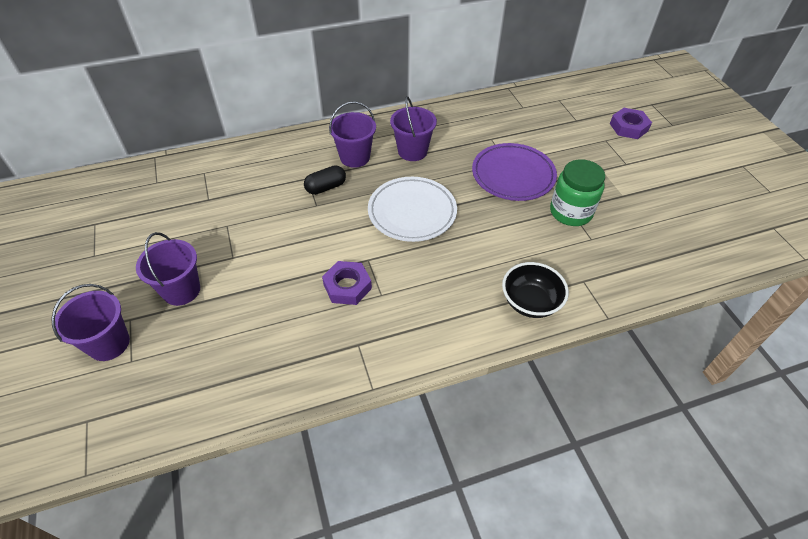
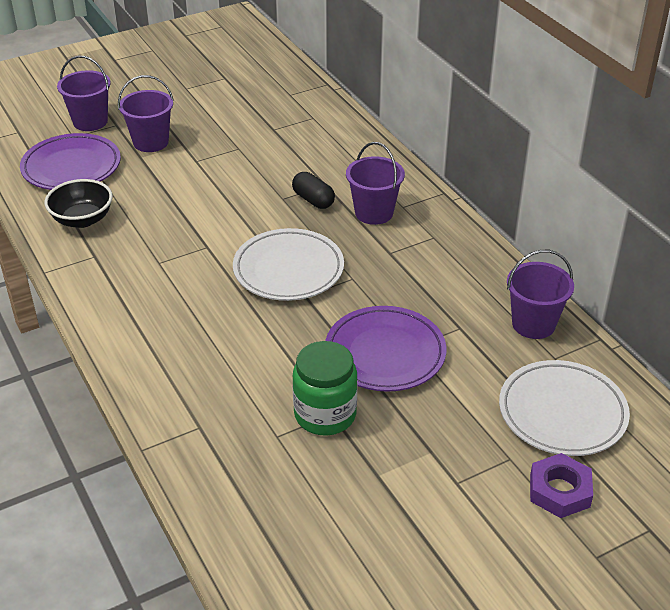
camera: 80 degrees right, 10 degrees down
(194, 363) = (71, 167): none -> purple plate
(347, 286) = (167, 238): purple nut -> none
(412, 151) = (403, 257): purple bucket -> purple bucket (533, 324)
(530, 302) = (159, 378): black bowl -> black bowl (82, 219)
(569, 114) = (562, 413): none -> white plate

